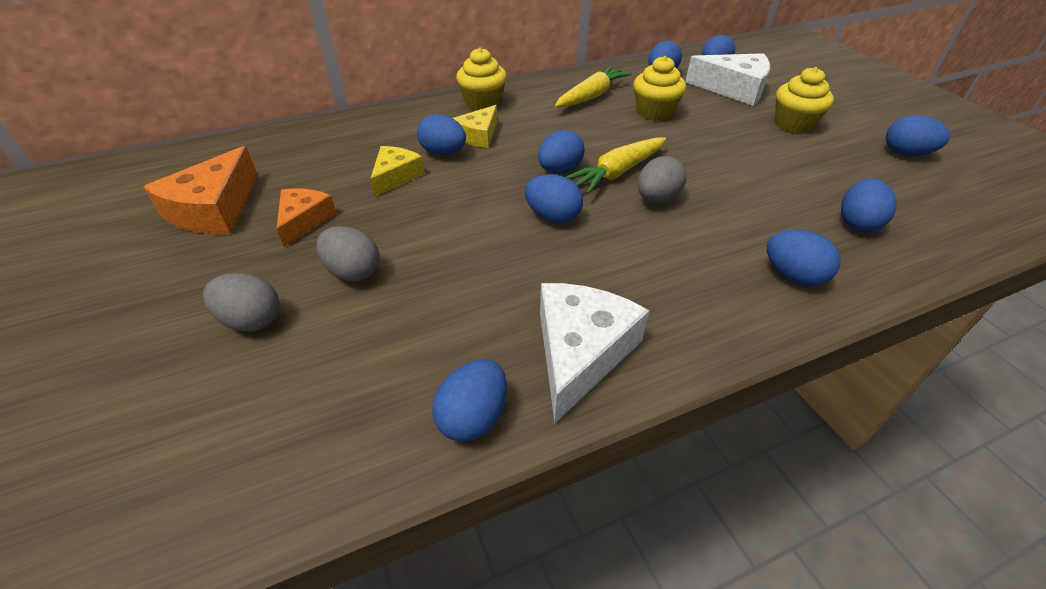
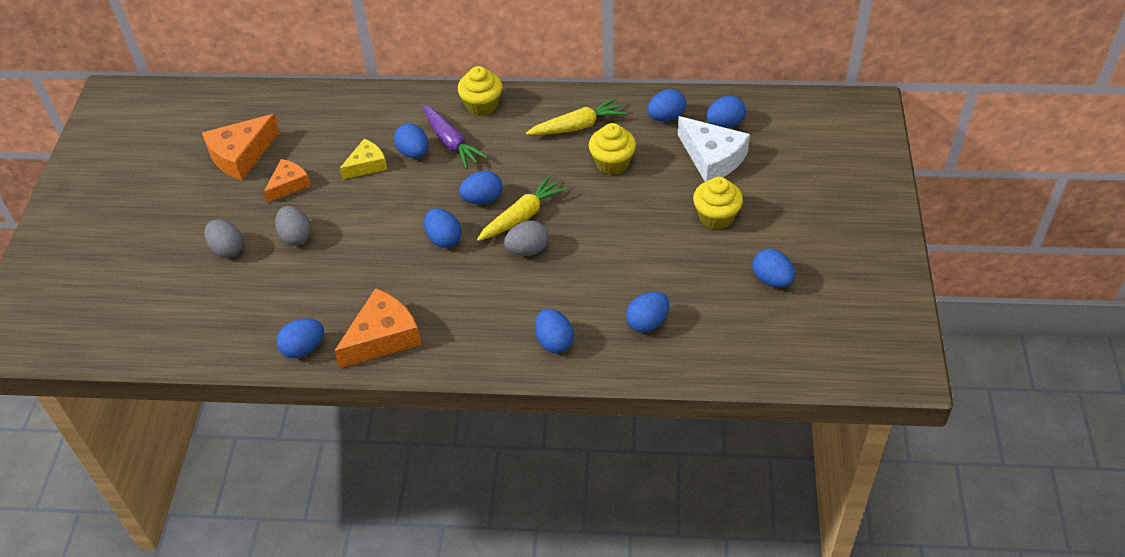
camera: 30 degrees right, 5 degrees up
(478, 135) = (451, 142): yellow cheese -> purple carrot
(580, 352) = (382, 337): white cheese -> orange cheese
(617, 172) = (522, 216): yellow carrot -> yellow carrot turned 150 degrees clockwise

